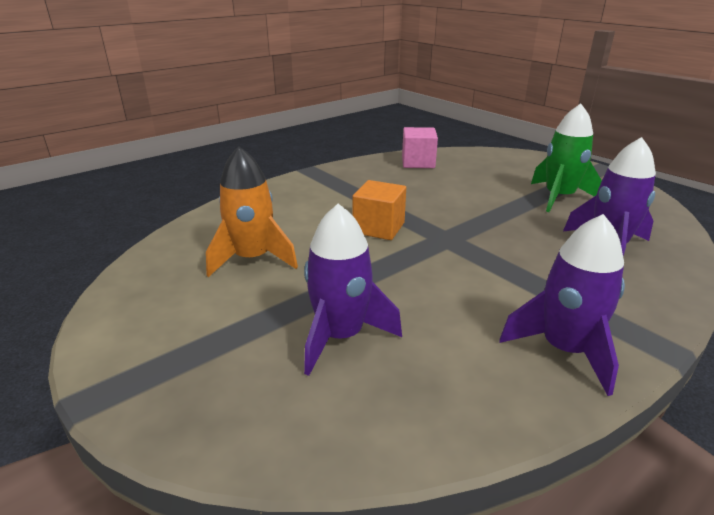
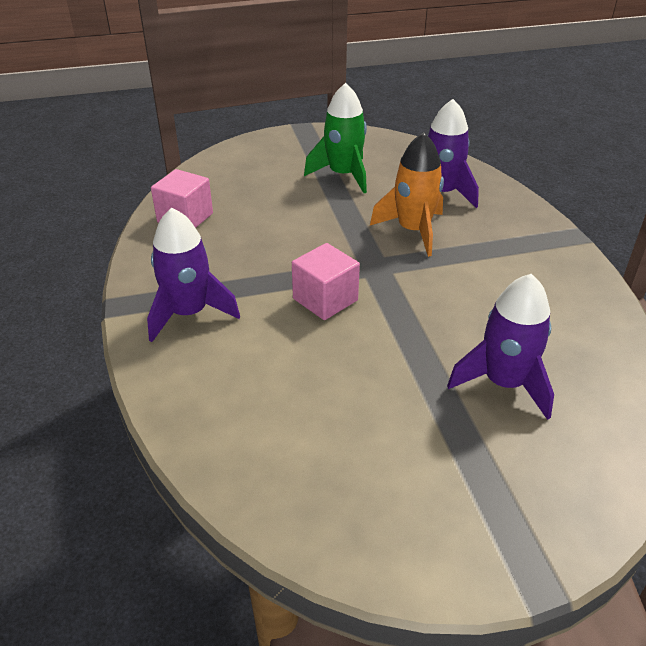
camera: 65 degrees left, 10 degrees up
(253, 259) = (332, 412): orange rocket -> orange rocket (413, 231)
(379, 228) = (325, 299): orange cube -> pink cube
(564, 350) = (561, 276): purple rocket -> purple rocket (189, 313)

